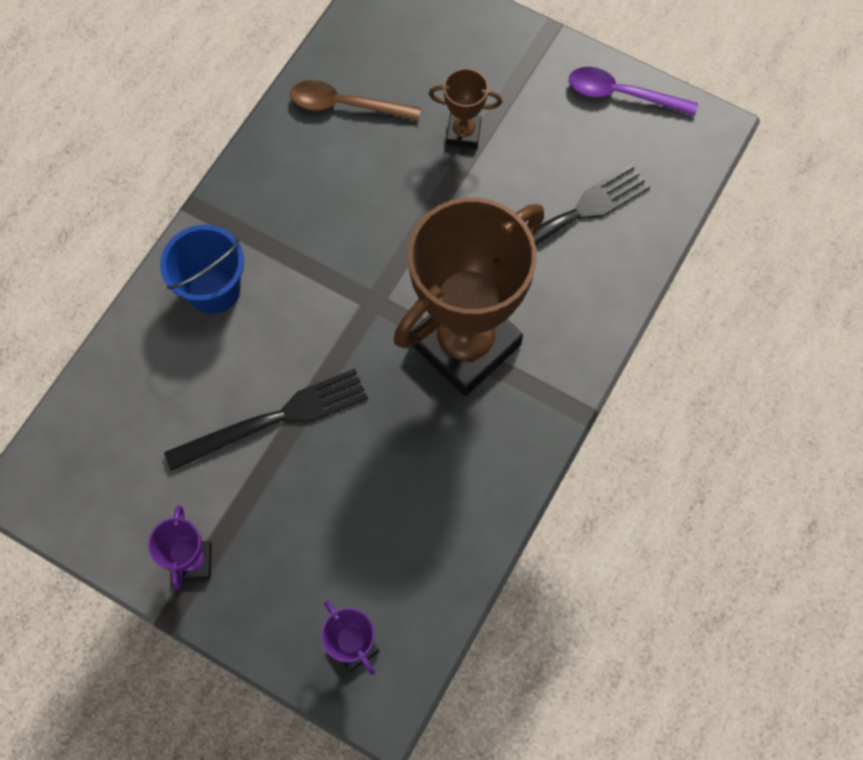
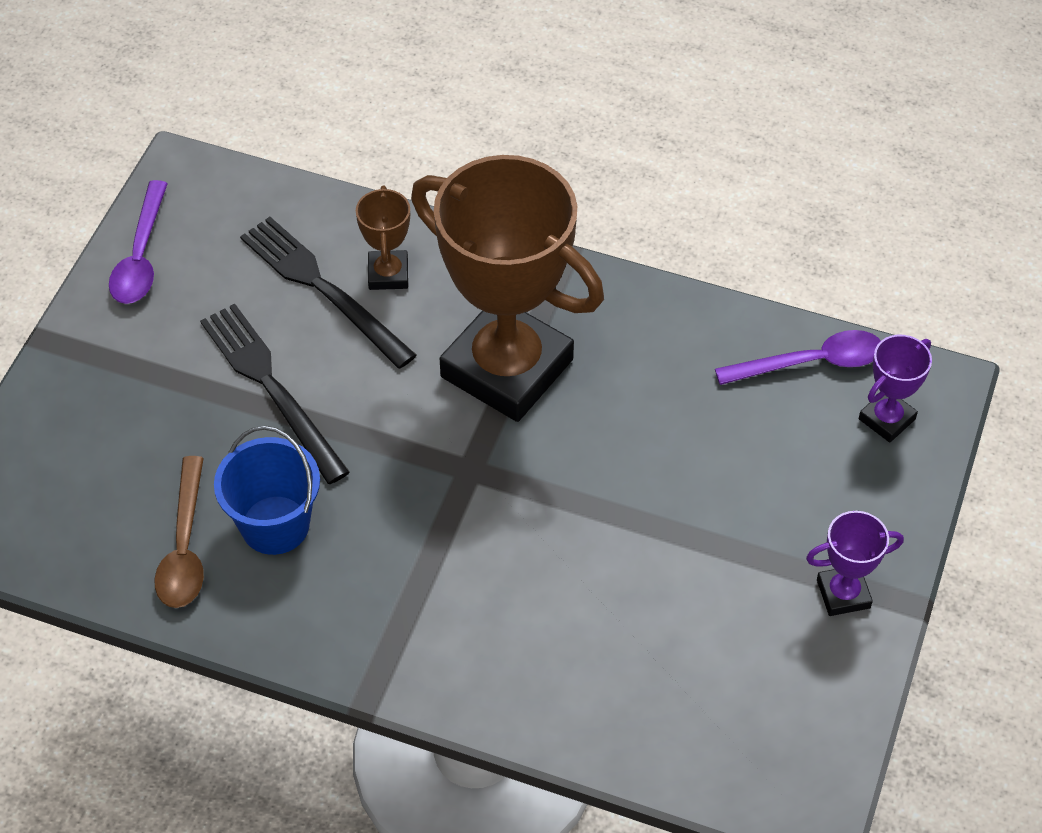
camera: 100 degrees left, 15 degrees down
(214, 289) = (486, 648): blue bucket -> blue bucket (275, 525)
(274, 419) = (647, 545): black fork -> black fork (271, 387)
(426, 595) = (811, 363): none -> purple spoon
(463, 133) = (214, 409): brown trophy -> brown trophy (388, 274)

